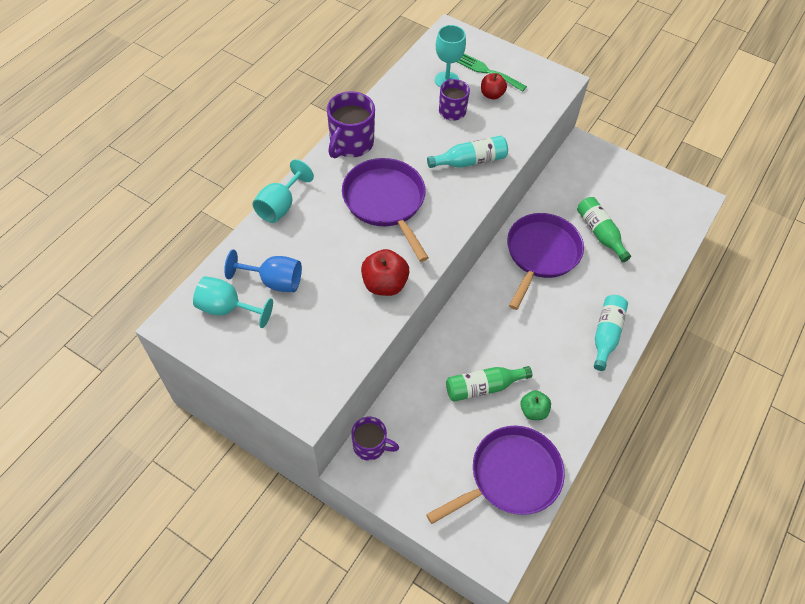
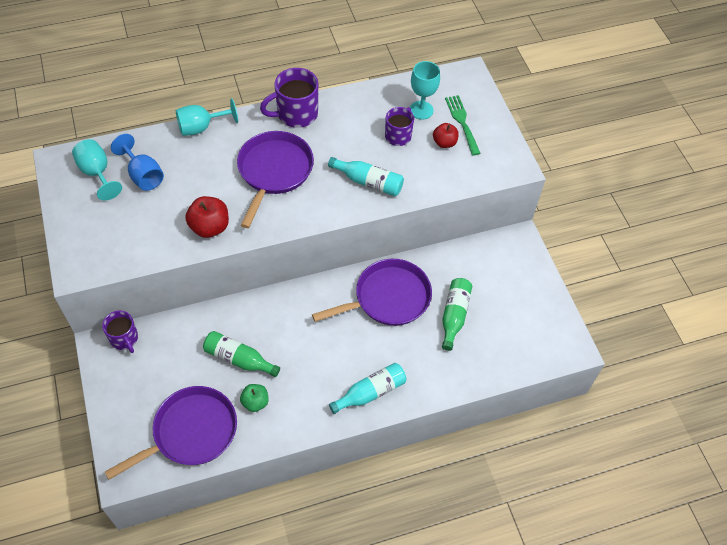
camera: 40 degrees right, 0 degrees up
(511, 476) = (191, 432): purple pan -> purple pan turned 45 degrees counterclockwise

